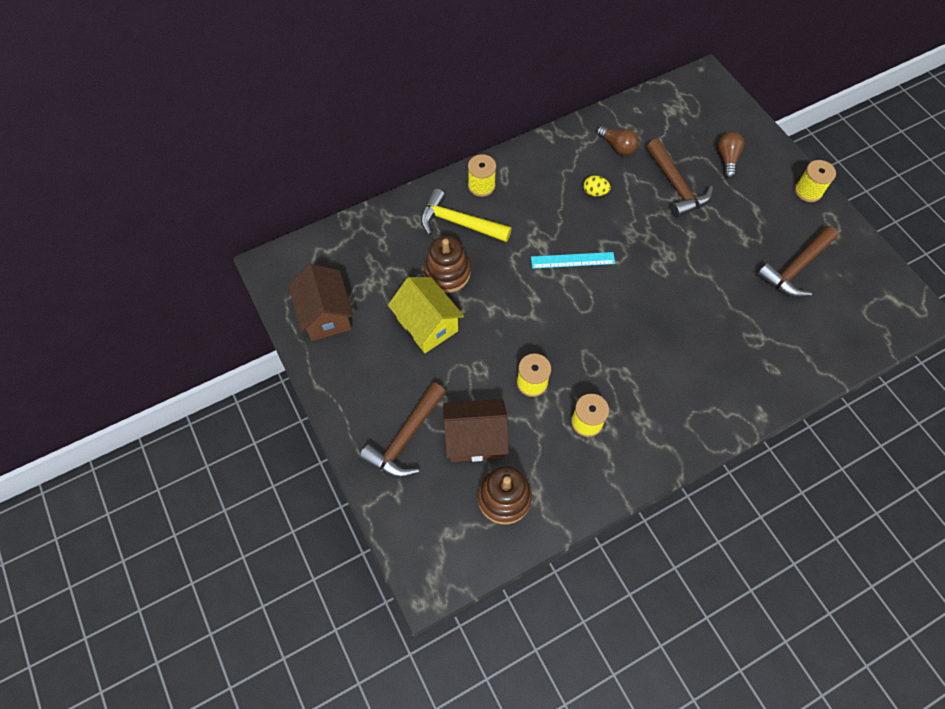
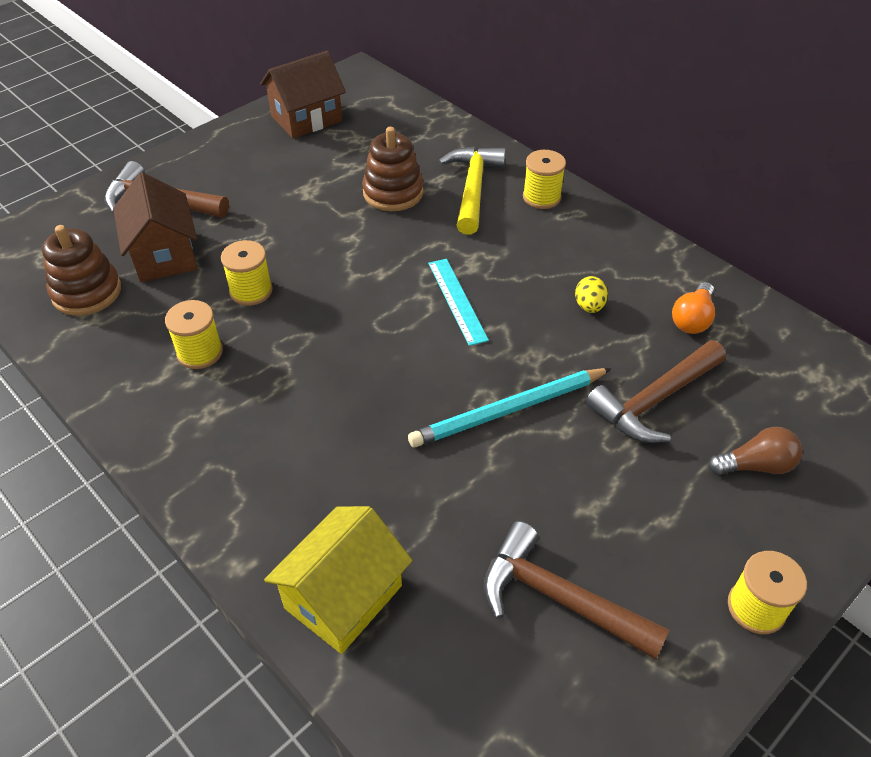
camera: 75 degrees right, 15 degrees down
(427, 325) = (313, 191): yellow house -> yellow house (343, 597)
(617, 146) = (692, 319): brown light bulb -> orange light bulb
(671, 257) = (508, 410): none -> turquoise pencil

